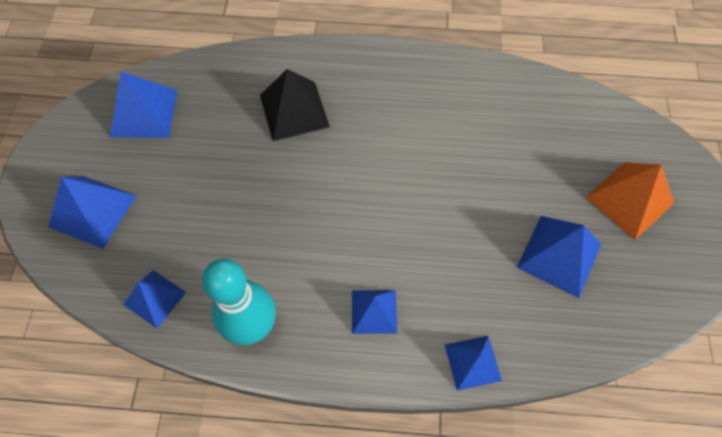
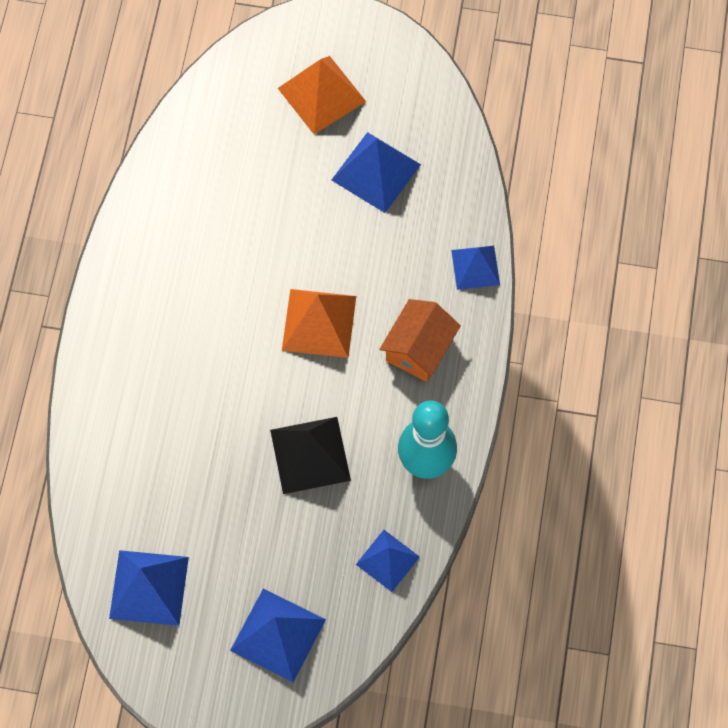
camera: 85 degrees left, 5 degrees up
(294, 111) = (168, 414): black pyramid -> black pyramid (310, 454)
(374, 311) = (419, 349): blue pyramid -> orange house
(391, 218) = (319, 323): none -> orange pyramid

